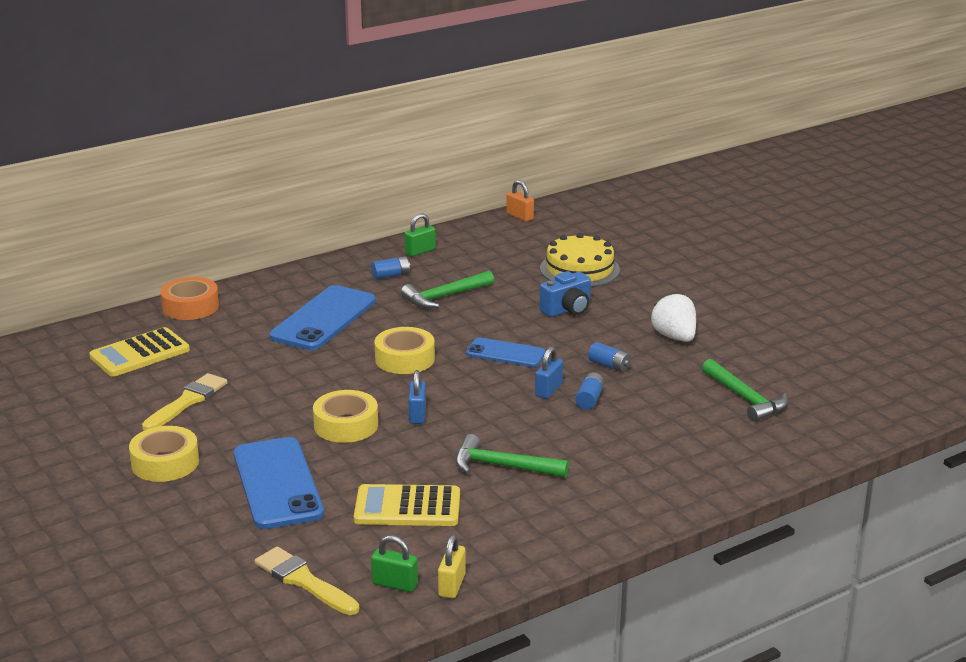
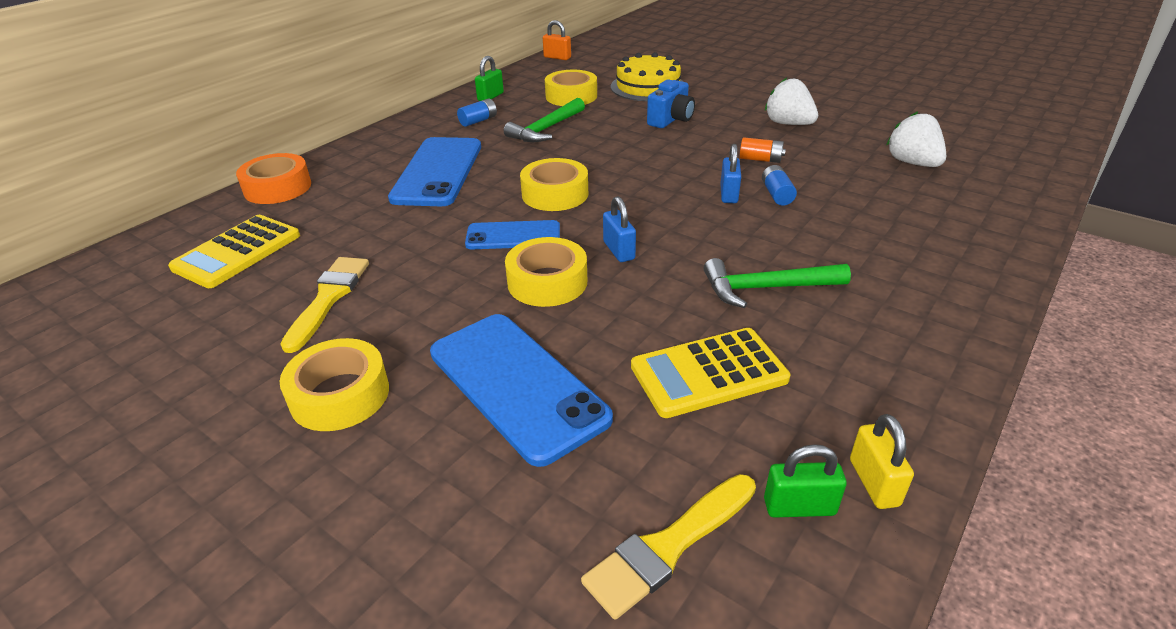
camera: 20 degrees left, 10 degrees up
(303, 581) = (668, 547): yellow brush -> yellow brush turned 60 degrees counterclockwise
(496, 266) = (571, 96): none -> yellow tape
(505, 353) = (652, 168): blue phone -> blue phone (513, 236)
(609, 366) = (760, 159): blue battery -> orange battery
(745, 398) = (912, 163): green hammer -> white strawberry

